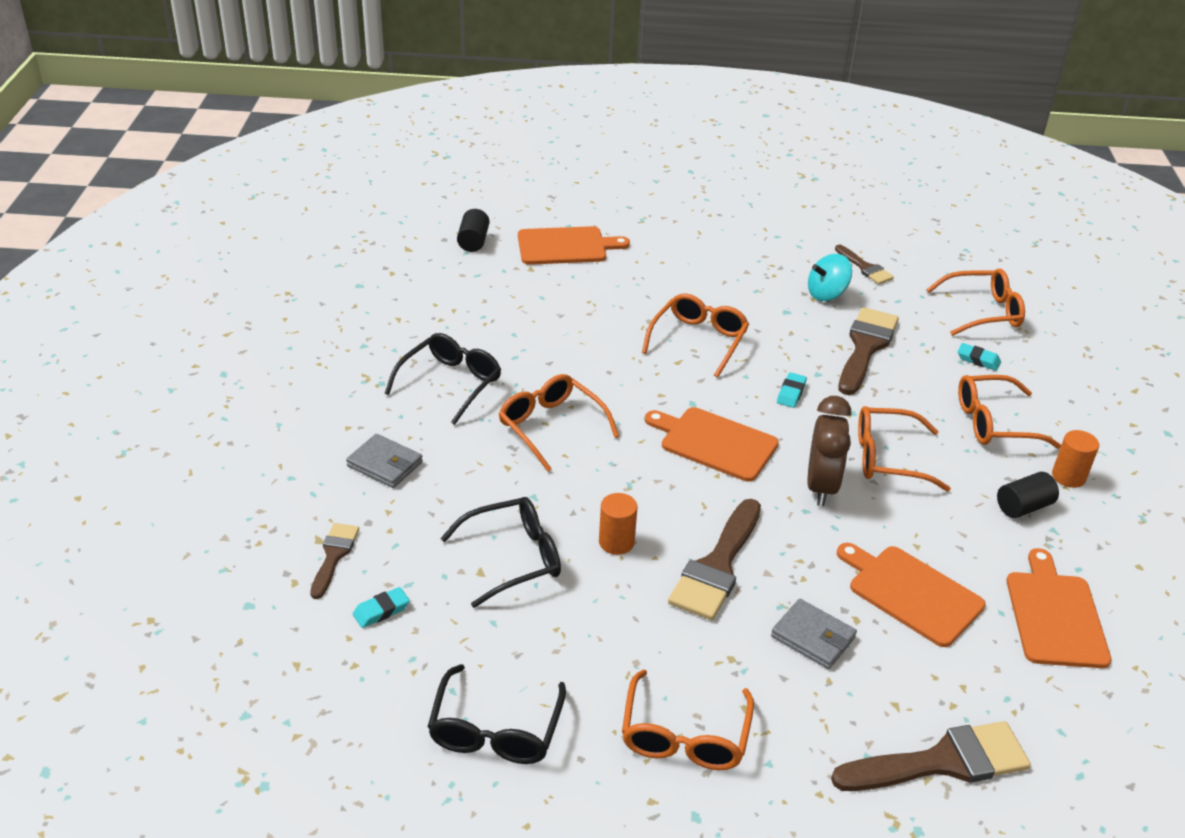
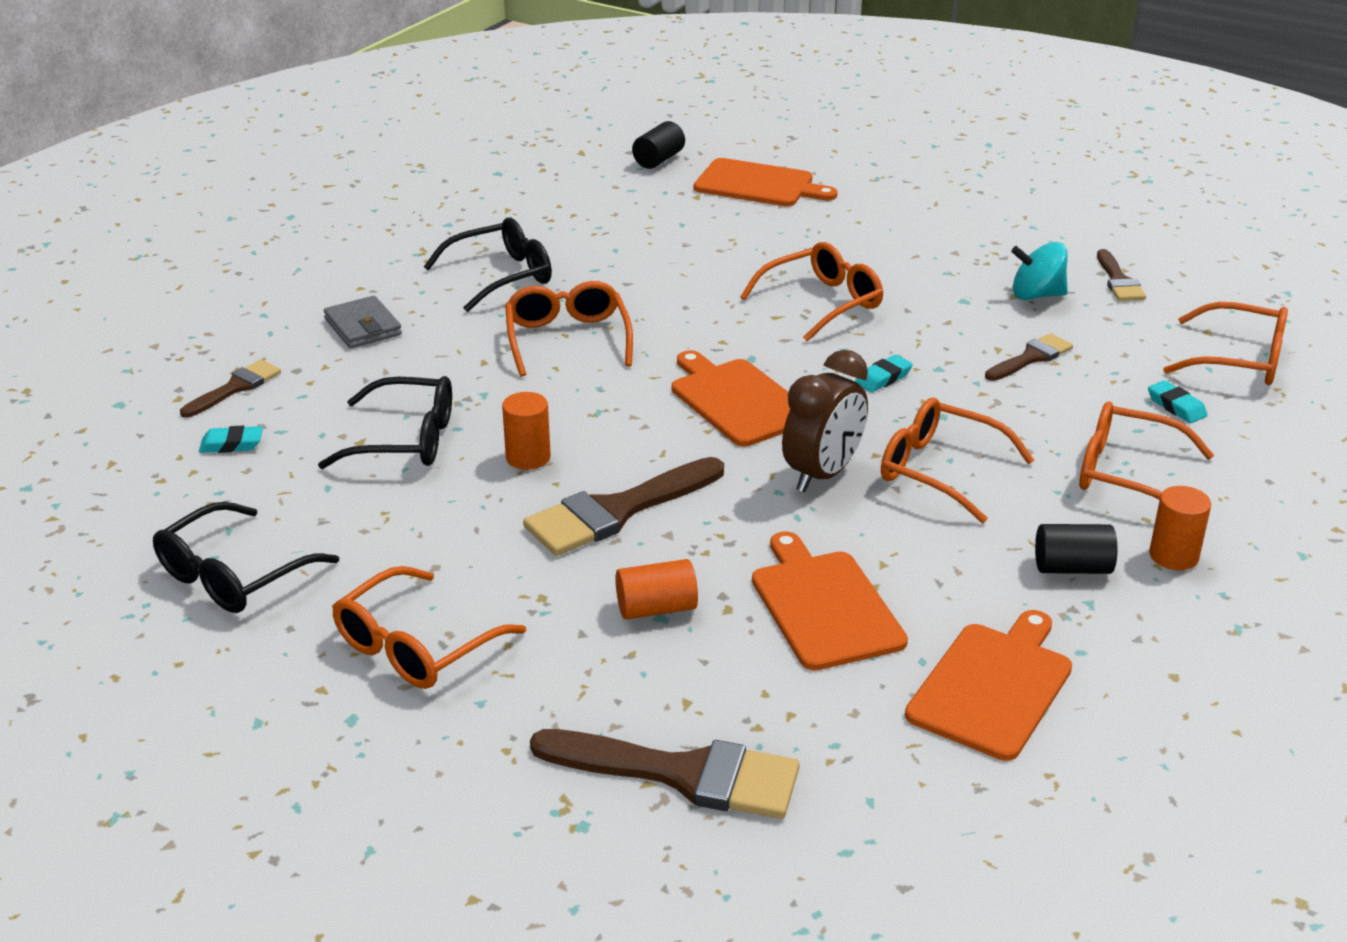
camera: 30 degrees right, 5 degrees down
(813, 637) = (656, 608): grey wallet -> orange cylinder
(865, 347) = (1031, 357): brown brush -> brown brush, size x0.57

